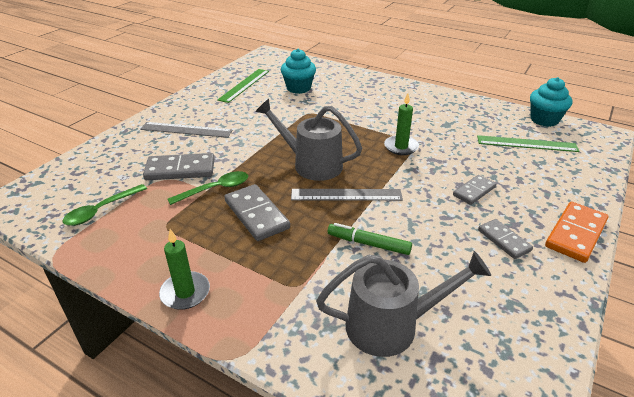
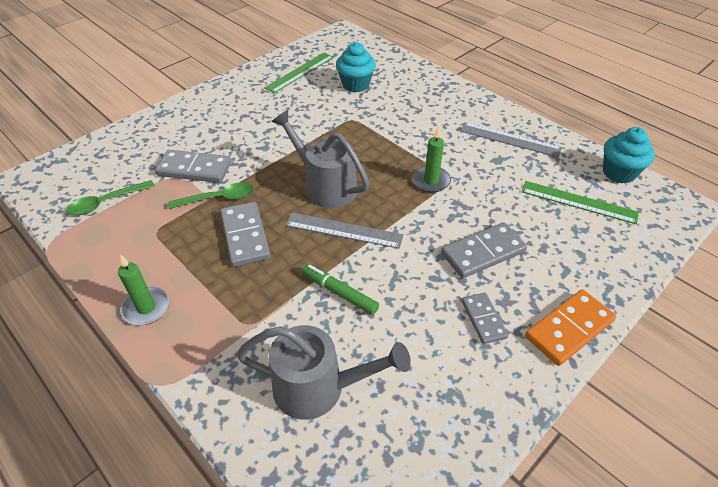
camera: 15 degrees right, 10 degrees up
(186, 130) = (218, 121): grey ruler -> grey ruler (509, 139)
(474, 191) = (483, 253): grey domino -> grey domino, size x1.59

